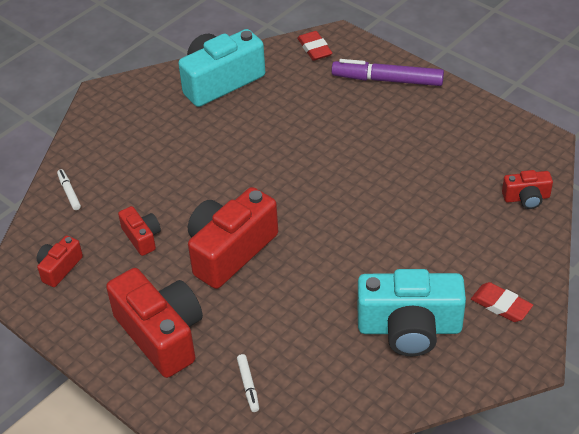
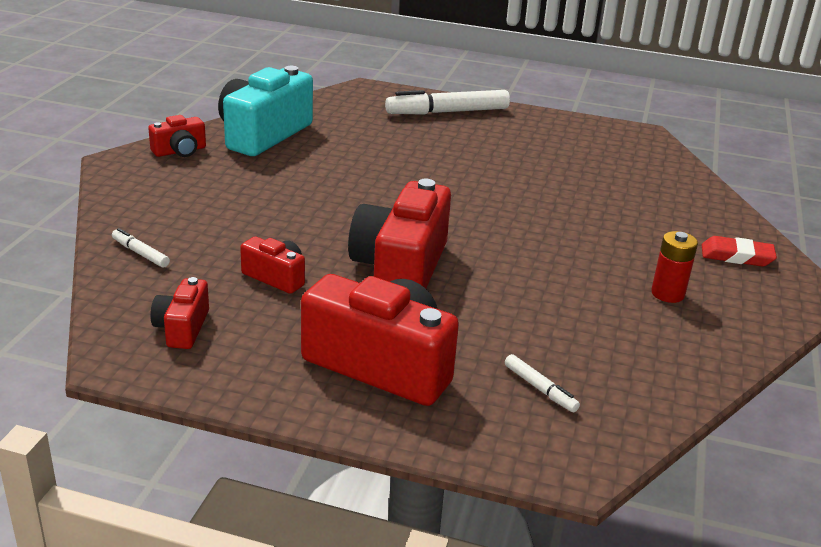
camera: 30 degrees left, 15 degrees down
(314, 49) = (348, 99): red eraser -> none
(387, 80) = (447, 112): purple marker -> white marker
(409, 328) = (667, 294): turquoise camera -> red battery
(526, 198) = (671, 174): red camera -> red camera (180, 151)

